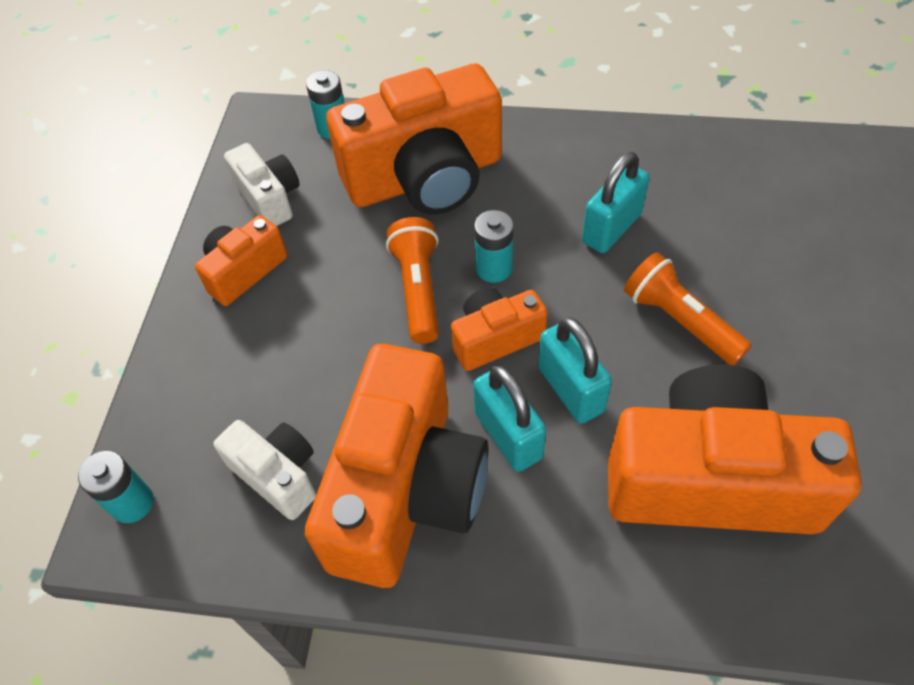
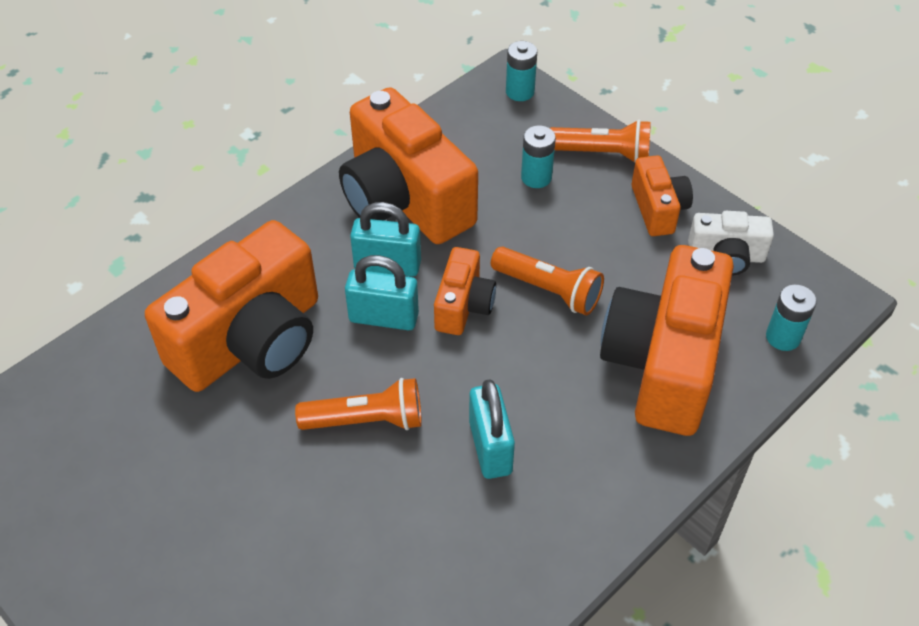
camera: 125 degrees right, 5 degrees down
(192, 358) = (603, 153): none -> orange flashlight
(277, 475) = (475, 153): white camera -> none
(494, 268) = (525, 345): turquoise battery -> turquoise battery (536, 177)

